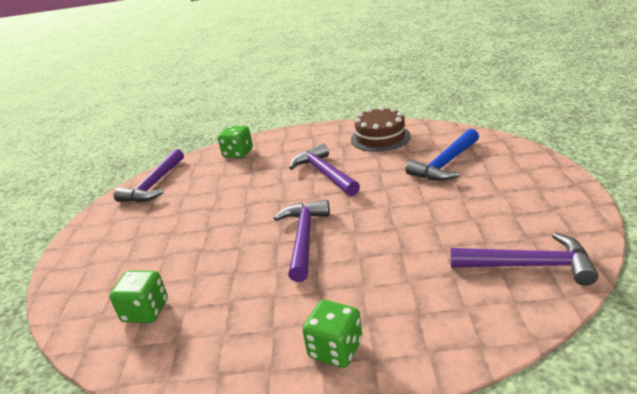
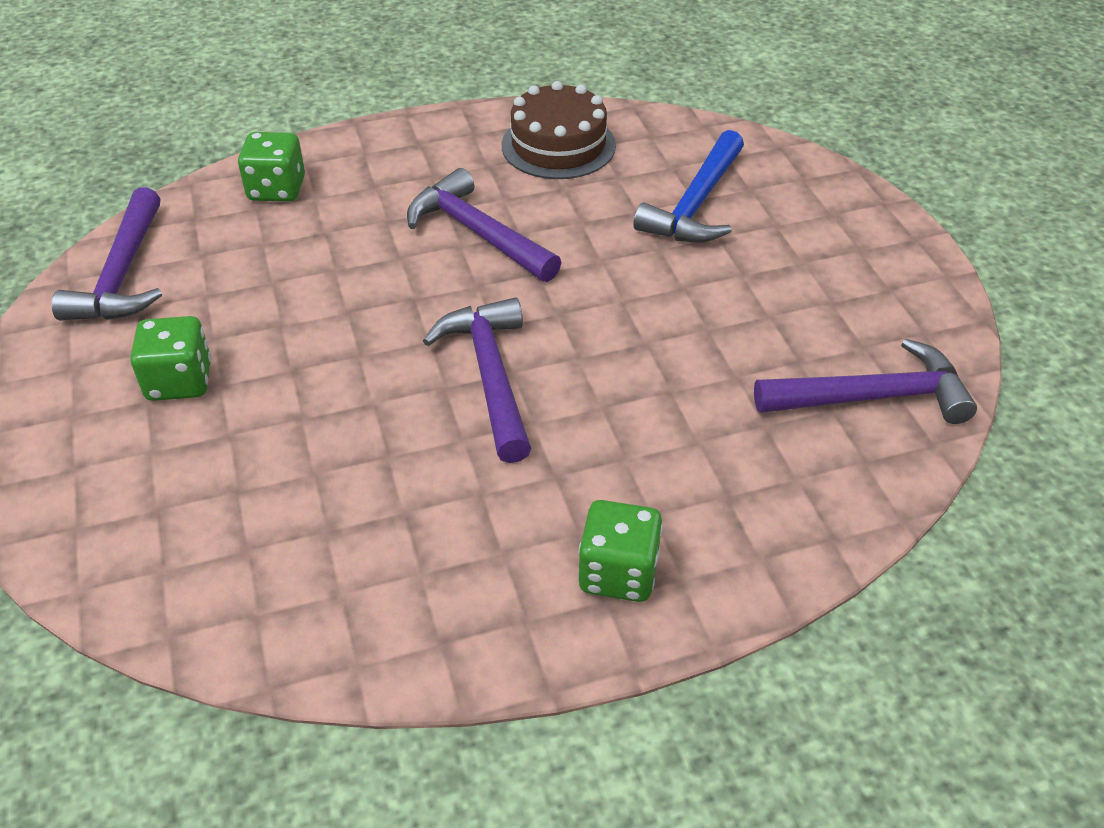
camera: 20 degrees left, 15 degrees up
(145, 311) = (251, 549): green dice -> green dice (179, 381)

